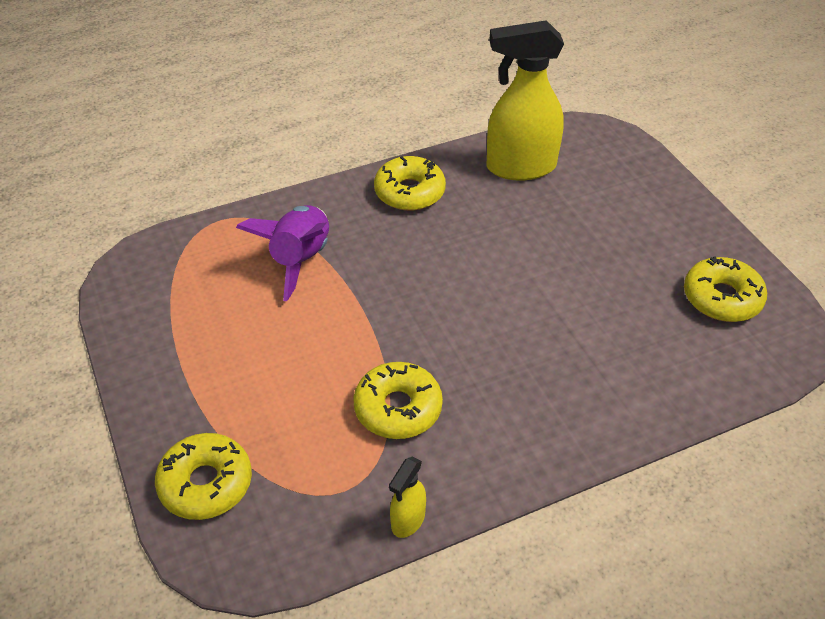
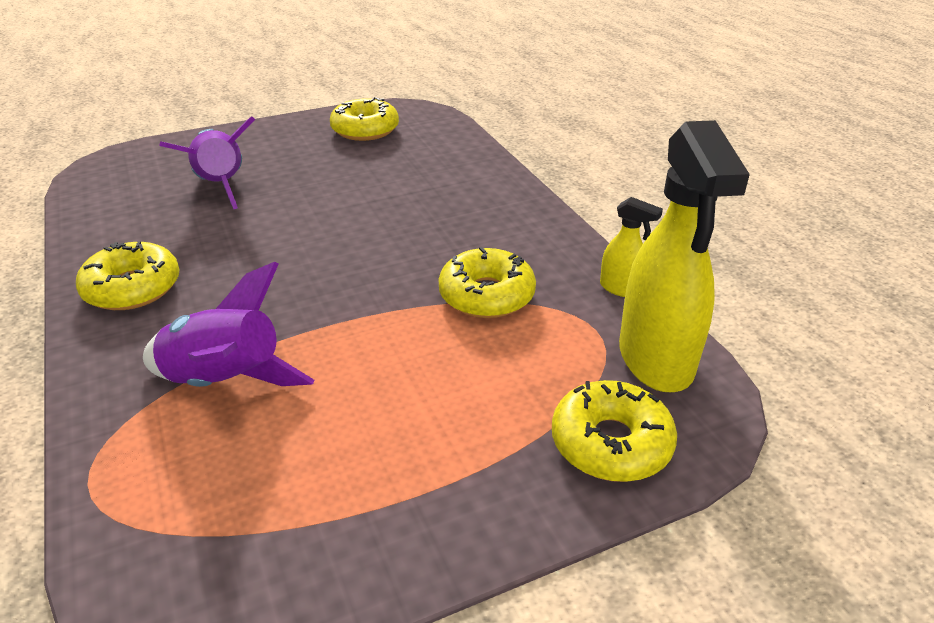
camera: 90 degrees left, 10 degrees down
(520, 167) = (134, 211): yellow spray bottle -> yellow spray bottle (656, 360)
(569, 209) = (221, 187): none -> purple rocket

